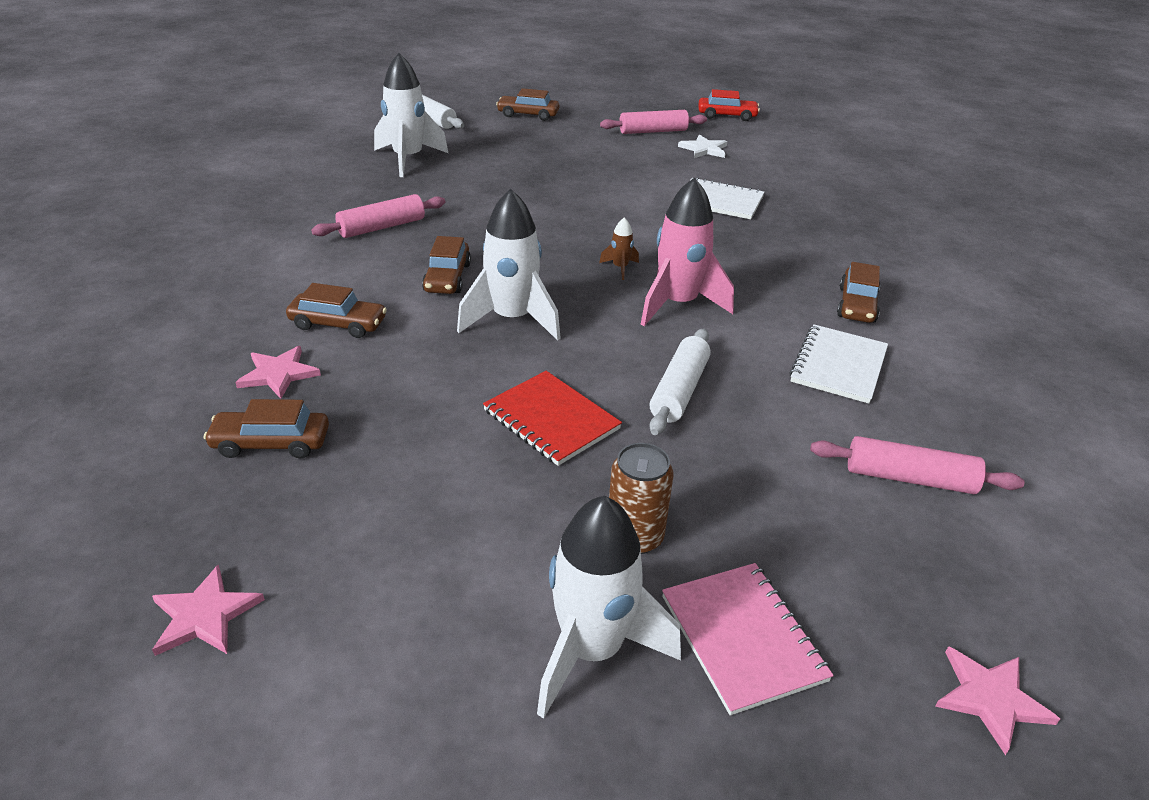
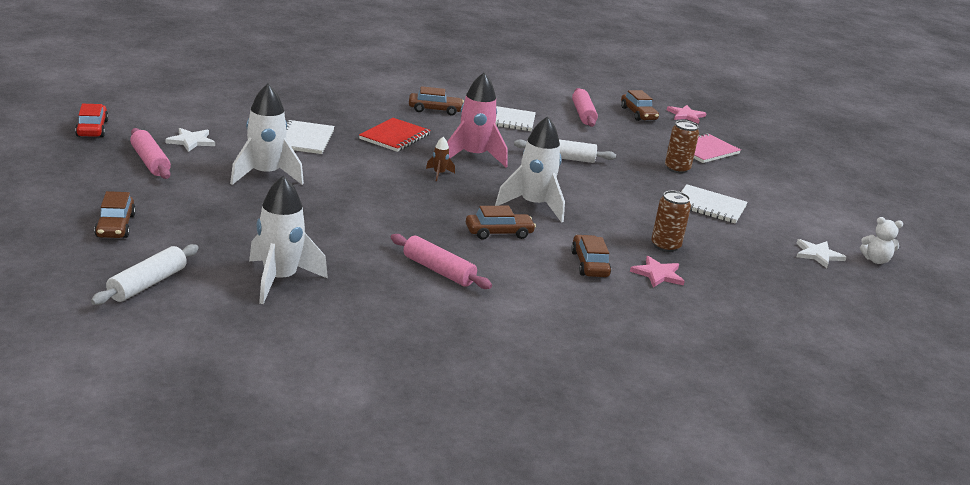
camera: 110 degrees left, 10 degrees down
(115, 728) = (875, 260): none -> white teddy bear
(204, 615) = (818, 255): pink star -> white star
(271, 443) = (713, 263): brown car -> brown car (638, 114)
(347, 409) = (665, 246): none -> brown can
(458, 522) = (709, 206): none -> white notebook
(551, 420) = (618, 189): red notebook -> red notebook (394, 137)
(592, 650) = (740, 176): white rocket -> white rocket (265, 175)

